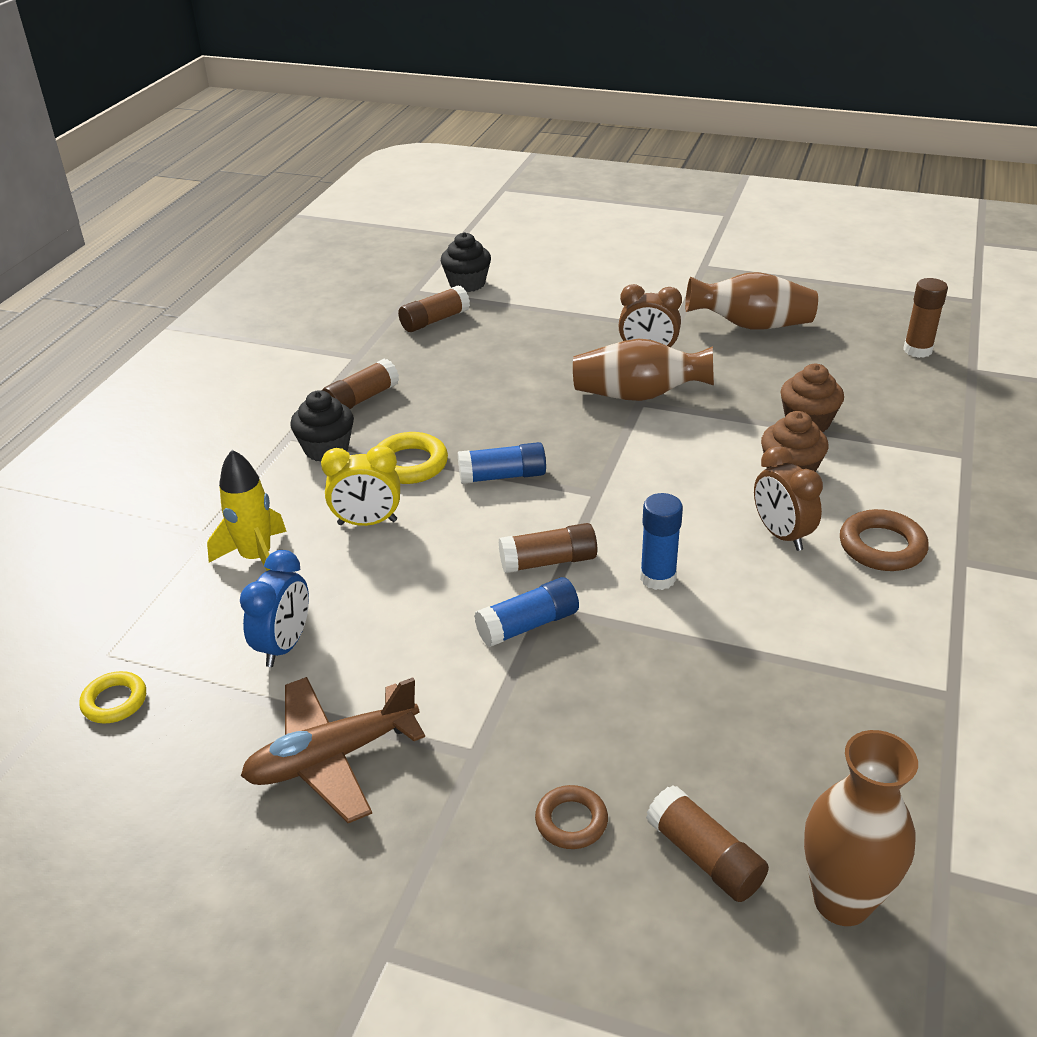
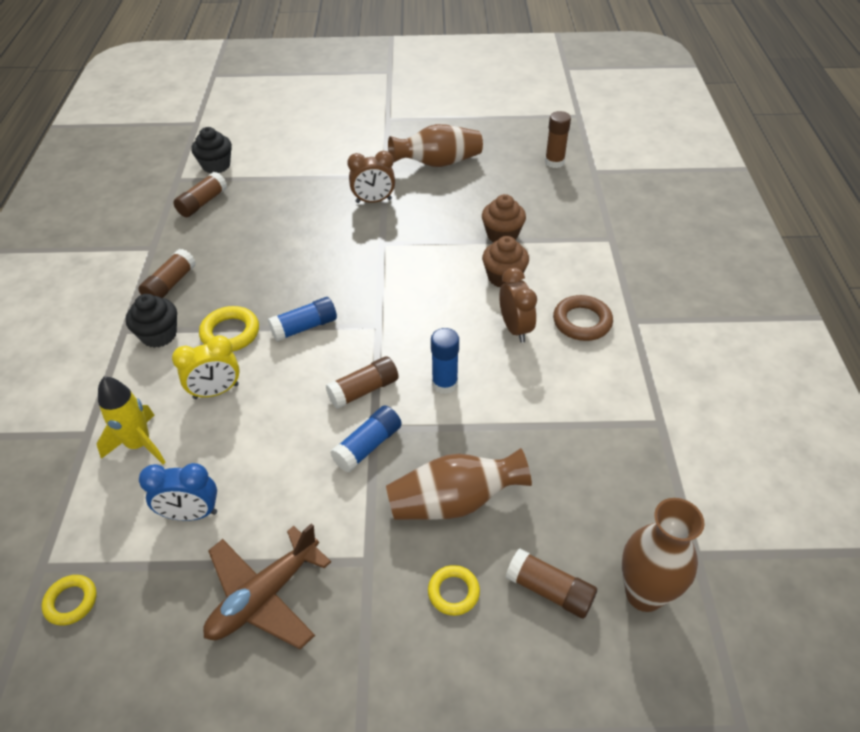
camera: 20 degrees left, 10 degrees up
(284, 645) = (191, 513): blue clock -> blue clock turned 90 degrees clockwise
(571, 821) = (453, 592): brown ring -> yellow ring
(638, 395) = (379, 237): brown vase -> brown vase (454, 501)
(781, 535) = (515, 328): brown clock -> brown clock turned 150 degrees counterclockwise

